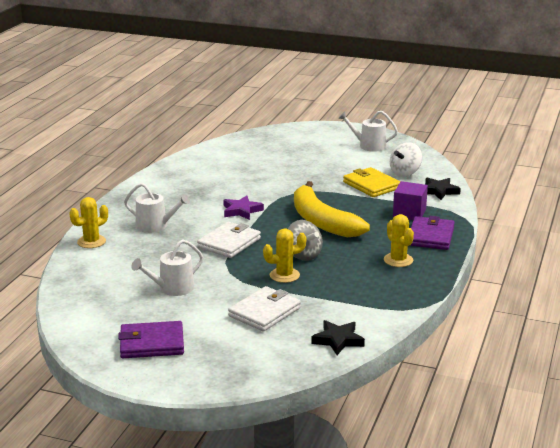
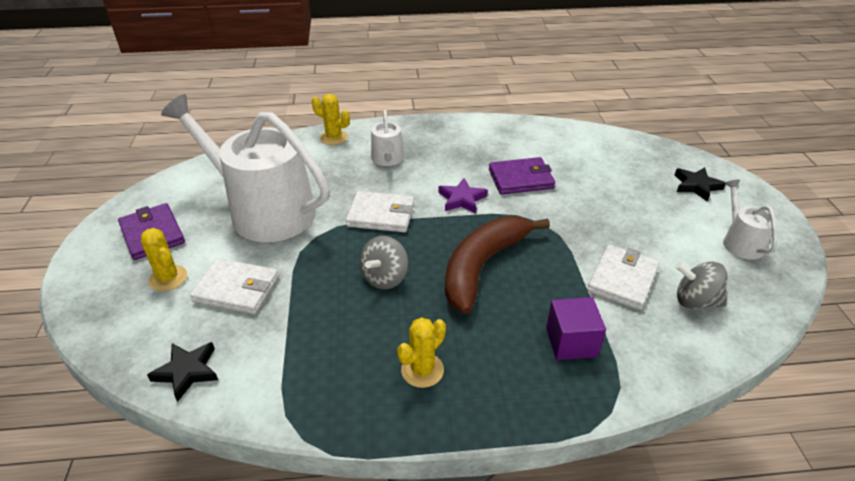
camera: 65 degrees right, 15 degrees up
(172, 288) = (264, 211): white watering can -> white watering can, size x2.24
(284, 275) = (328, 278): yellow cactus -> yellow cactus (168, 278)
(322, 221) = (482, 266): yellow banana -> brown banana
(371, 185) = (622, 279): yellow wallet -> white wallet
(405, 173) = (695, 301): white spinning top -> grey spinning top
(430, 236) = (517, 386): purple wallet -> purple wallet (520, 179)
(439, 191) = (673, 355): black star -> black star (696, 186)

